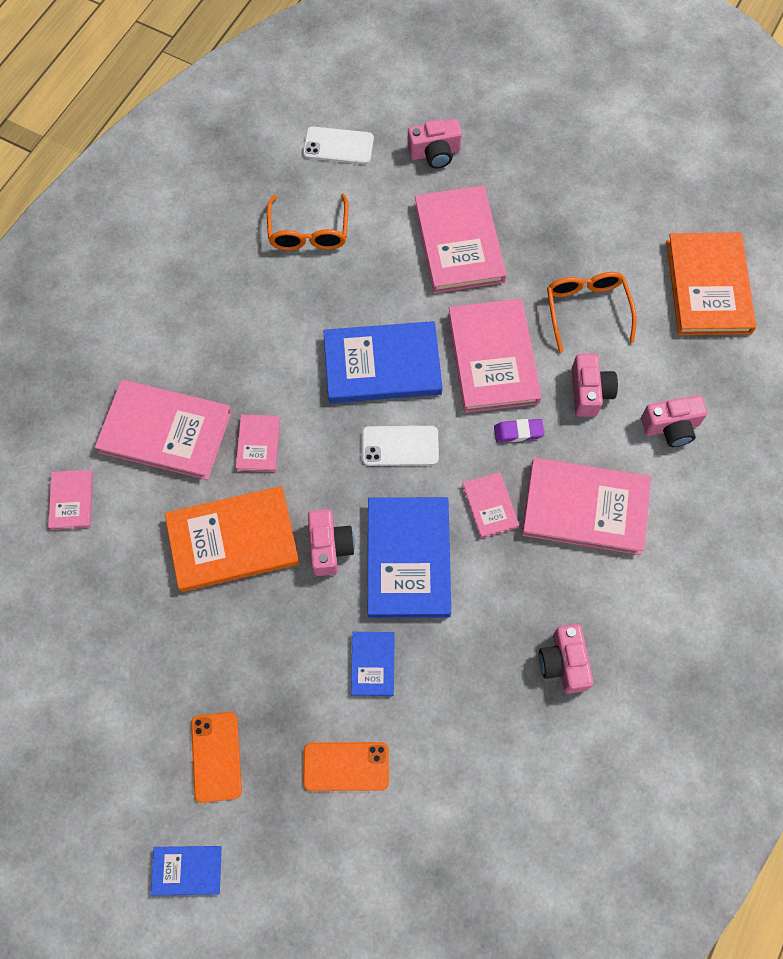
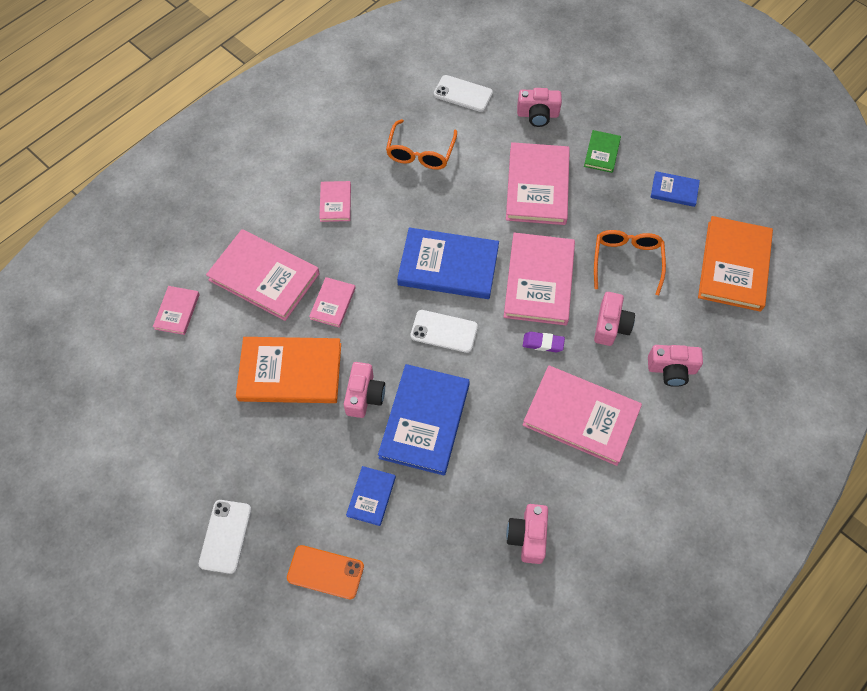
camera: 15 degrees right, 5 degrees down
(187, 870) = (175, 619): blue book -> blue book (674, 190)
(216, 757) = (225, 536): orange phone -> white phone
(490, 506) = (503, 396): pink book -> pink book (335, 202)
(522, 184) = (602, 153): none -> green book

